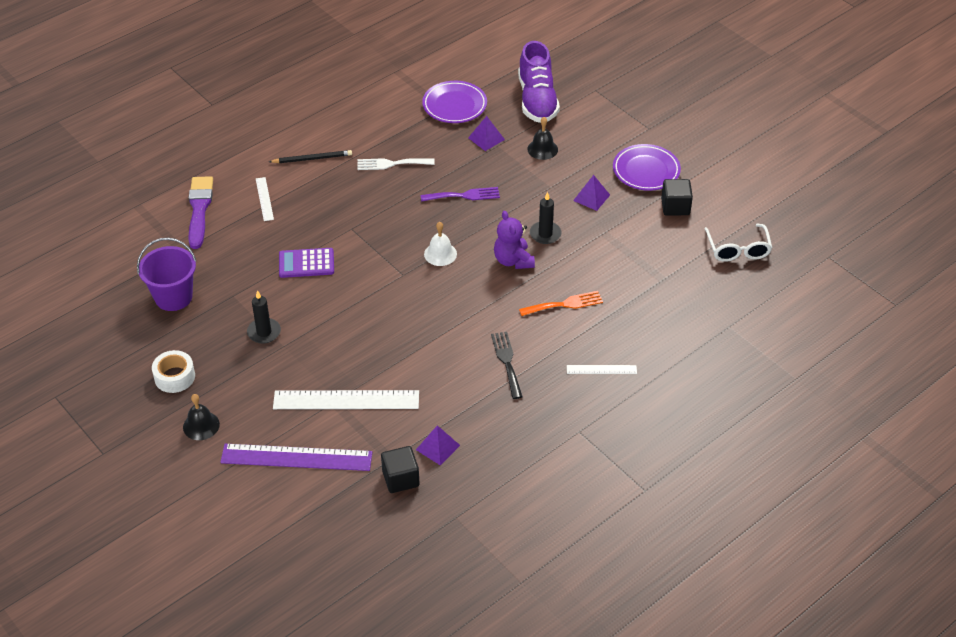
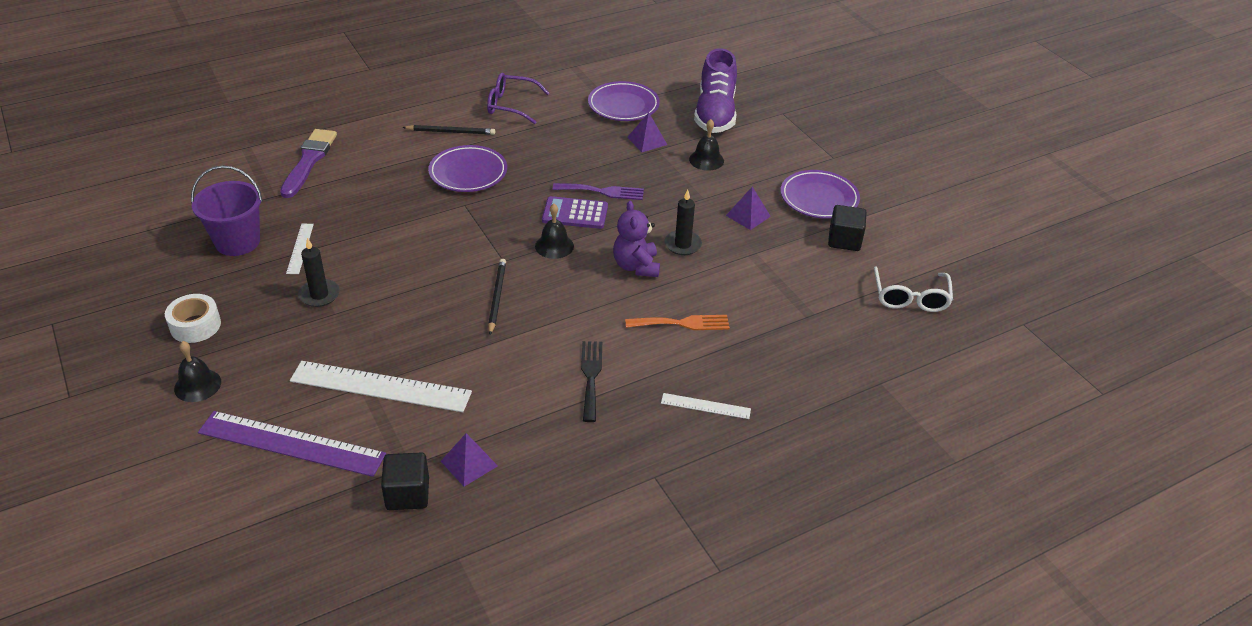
camera: 10 degrees right, 5 degrees down
(264, 199) = (383, 161): white ruler -> white ruler (300, 248)
(306, 263) = (399, 231): purple calculator -> purple calculator (575, 213)
(343, 197) = (468, 173): none -> purple plate
(355, 122) = (510, 105): none -> purple glasses
(391, 164) = (534, 149): white fork -> none
(409, 308) = (497, 297): none -> black pencil
(440, 254) = (554, 246): white bell -> black bell

